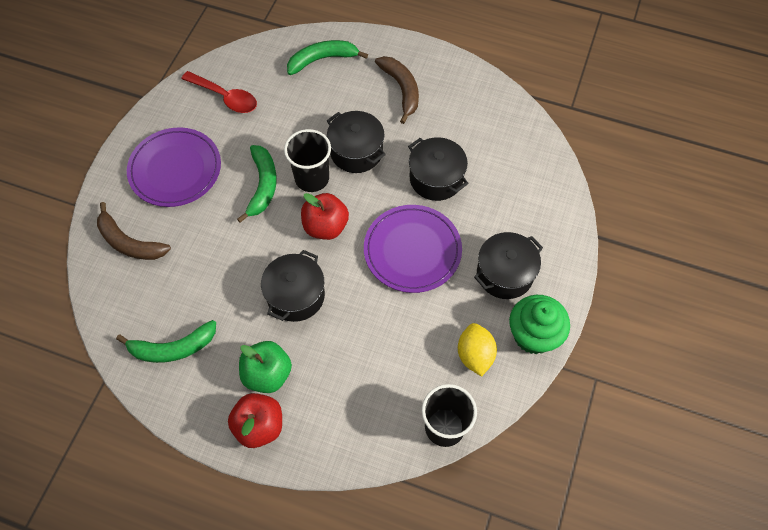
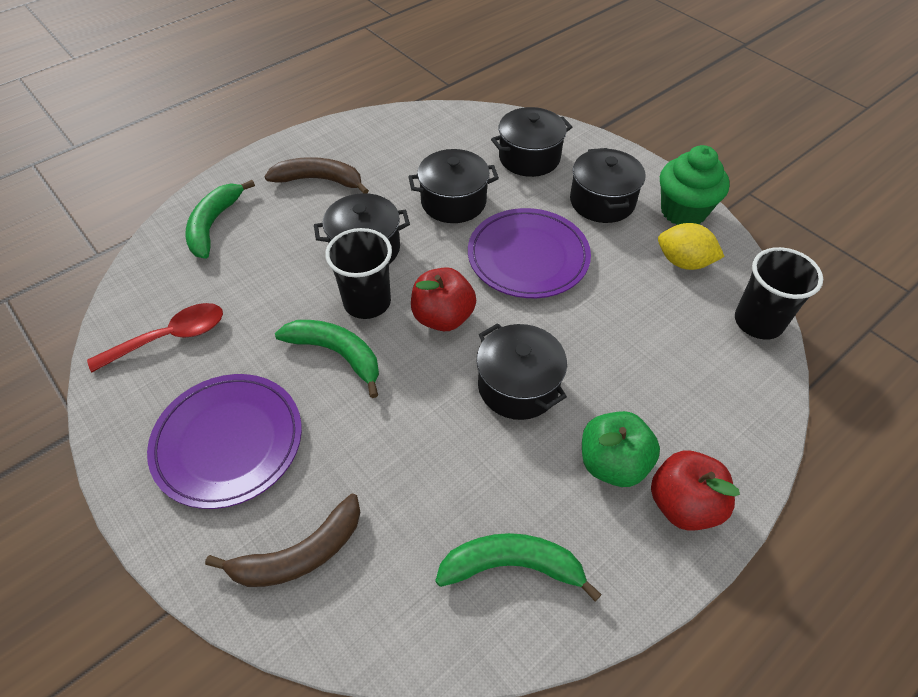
camera: 60 degrees left, 10 degrees down
(172, 348) = (512, 565): green banana -> green banana turned 105 degrees counterclockwise
(520, 203) = (529, 157): none -> black pot

